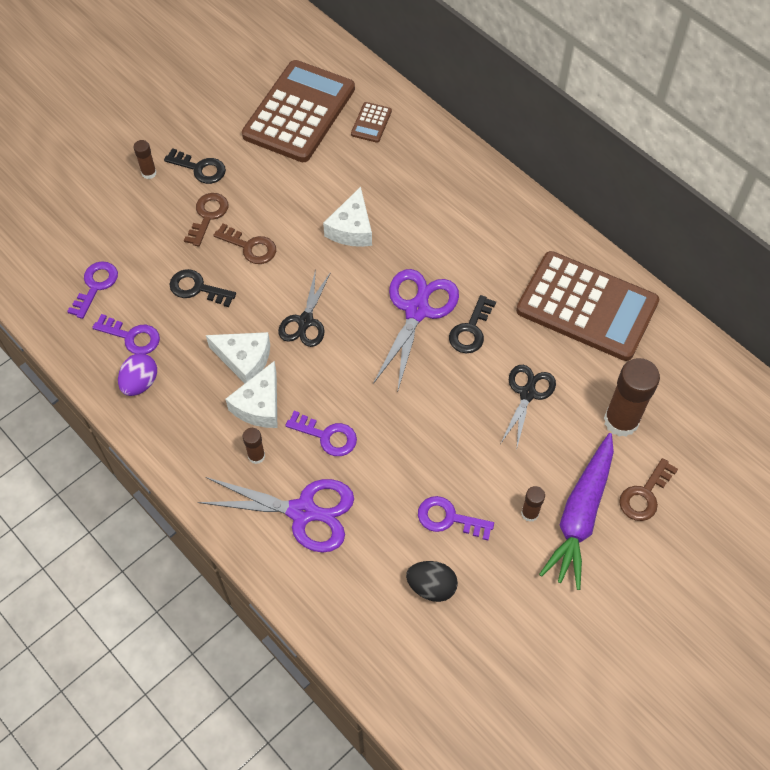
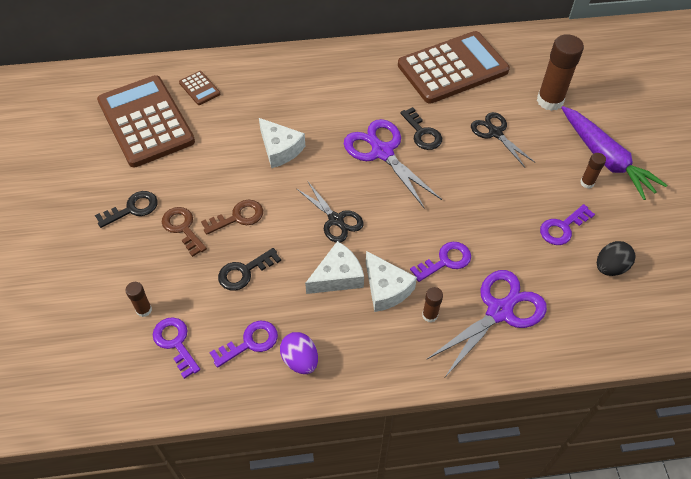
camera: 55 degrees left, 5 degrees down
(149, 173) = (101, 245): brown glue stick -> brown glue stick (144, 310)
(644, 495) = (611, 120): brown key -> none

